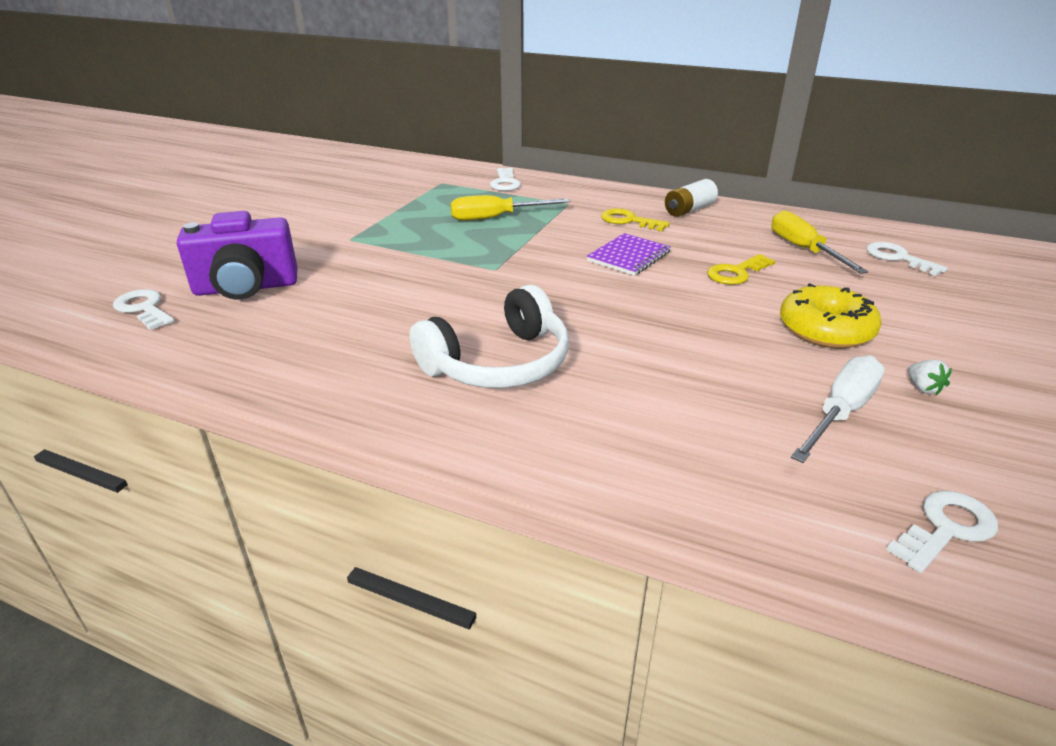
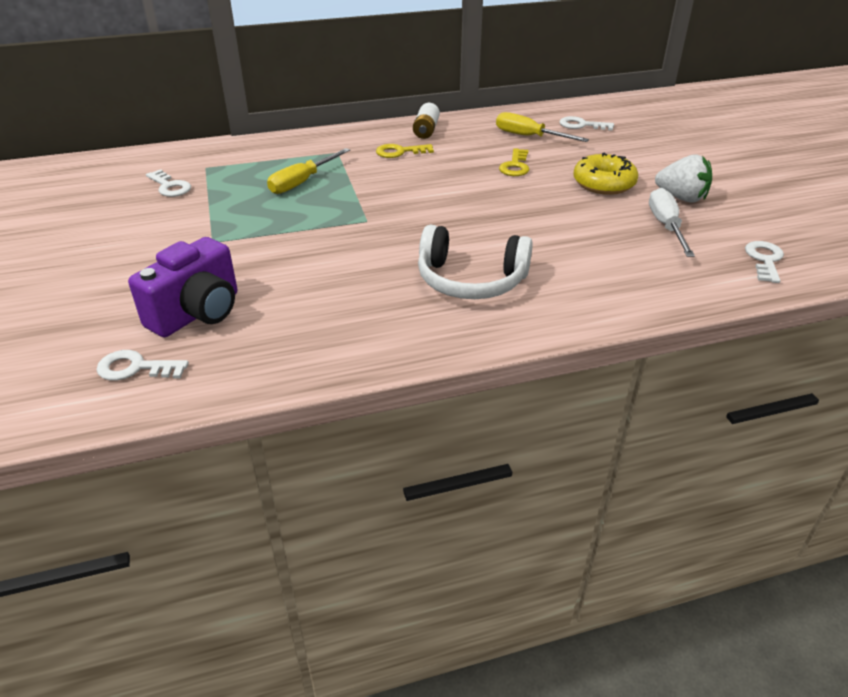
camera: 40 degrees left, 5 degrees up
(498, 363) = (471, 280): white headphones -> white headphones turned 90 degrees clockwise
(505, 182) = (260, 150): white key -> white key (170, 186)
(629, 256) = (439, 178): purple notebook -> none
(923, 388) = (681, 198): white strawberry -> white strawberry, size x2.16

